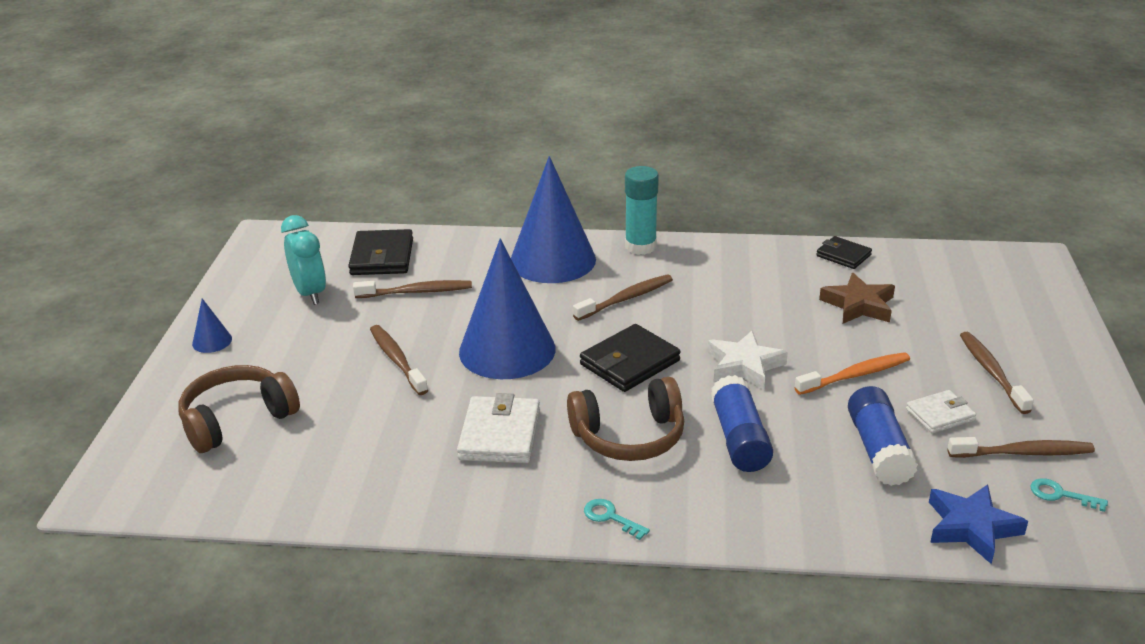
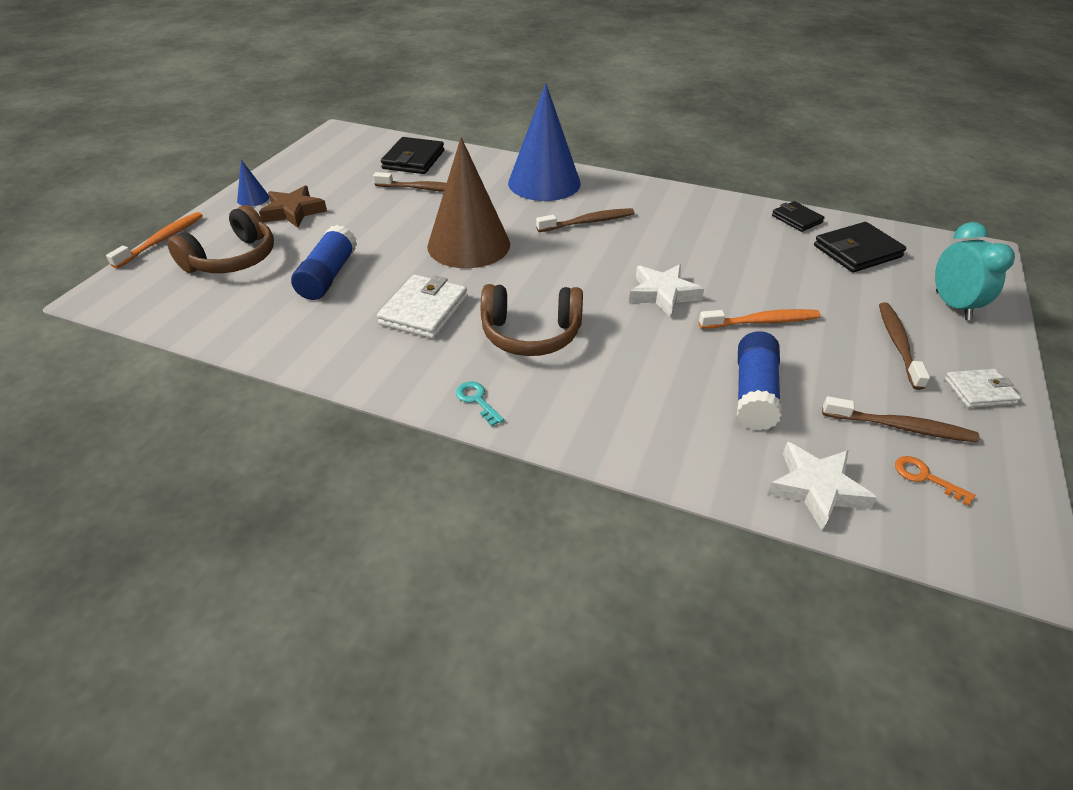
camera: 15 degrees right, 10 degrees up
(131, 414) = (162, 240): none -> orange toothbrush
(237, 420) = (232, 259): brown headphones -> brown headphones turned 150 degrees clockwise
(310, 293) = (344, 177): turquoise clock -> turquoise clock (952, 305)
(397, 360) = (378, 237): brown toothbrush -> none
(507, 350) = (468, 245): blue cone -> brown cone
(629, 362) = (564, 273): black wallet -> black wallet (857, 251)
(640, 246) = (622, 184): turquoise glue stick -> none
(739, 438) = (627, 356): blue glue stick -> blue glue stick (328, 276)
(858, 305) = (792, 262): brown star -> brown star (293, 212)
(940, 415) = (829, 373): white wallet -> white wallet (979, 391)
(971, 527) = (816, 488): blue star -> white star
(1061, 495) = (925, 477): turquoise key -> orange key

